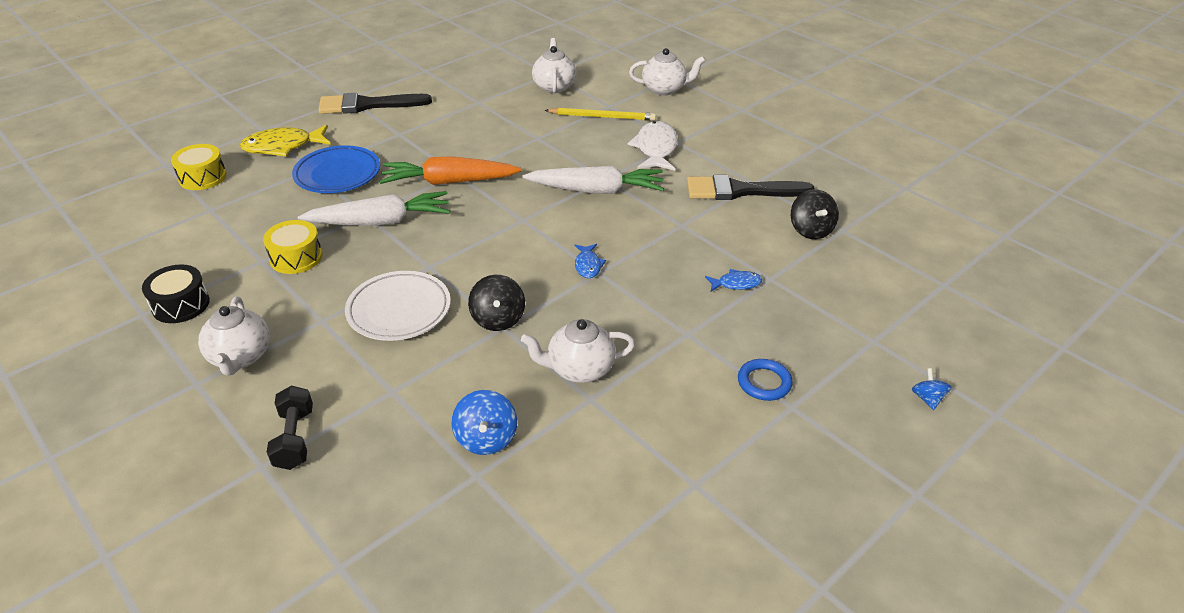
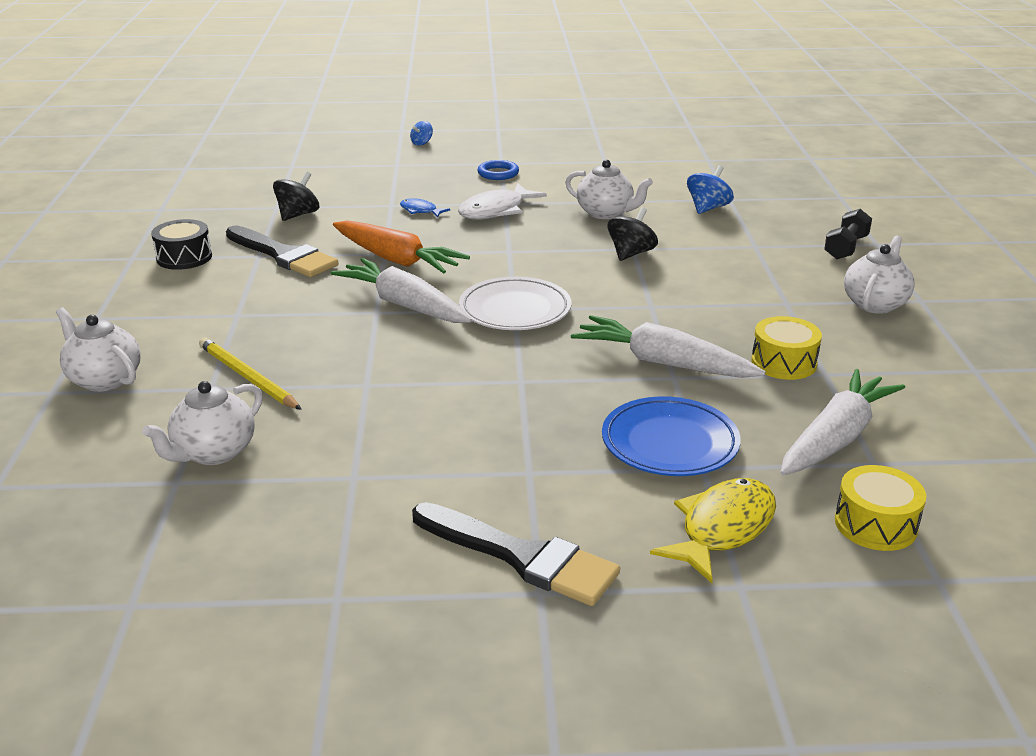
camera: 140 degrees left, 10 degrees down
(181, 305) = (929, 364): black drum -> black drum (184, 257)
(238, 216) = (836, 438): none -> white carrot
(283, 147) = (722, 529): yellow fish -> yellow fish turned 75 degrees counterclockwise
(399, 310) = (709, 286): white plate -> white plate (515, 310)
(448, 182) = (541, 375): orange carrot -> orange carrot (397, 260)
(588, 265) = (510, 257): blue fish -> none
(655, 149) = (271, 317): white fish -> white fish (496, 211)

